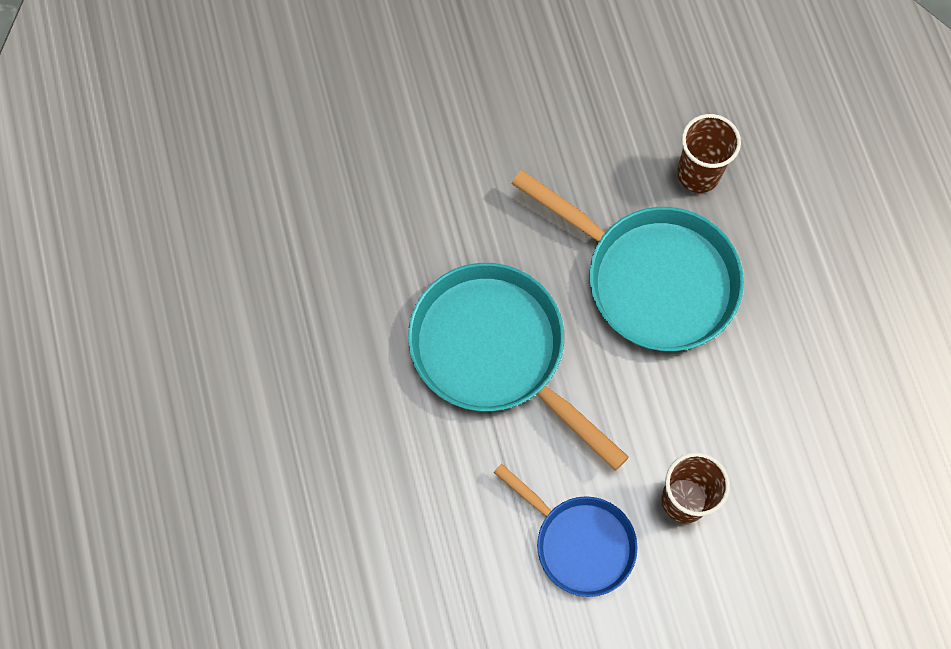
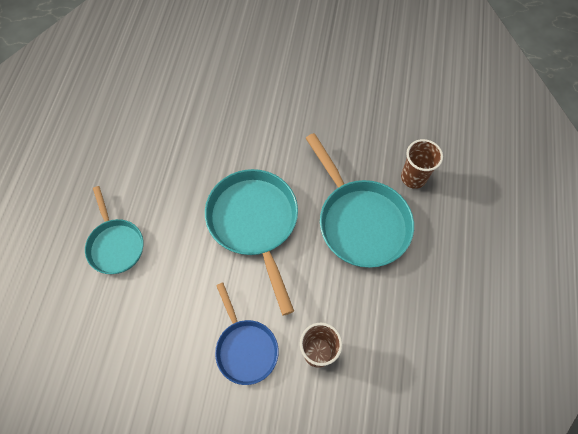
camera: 25 degrees right, 5 degrees down
(298, 482) = (115, 245): none -> turquoise pan

